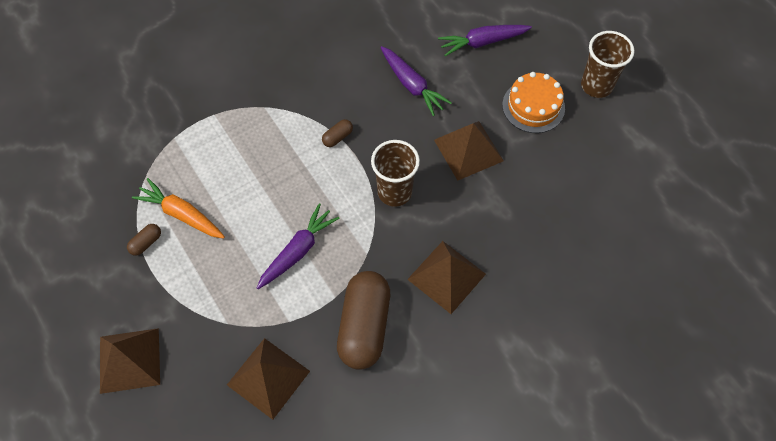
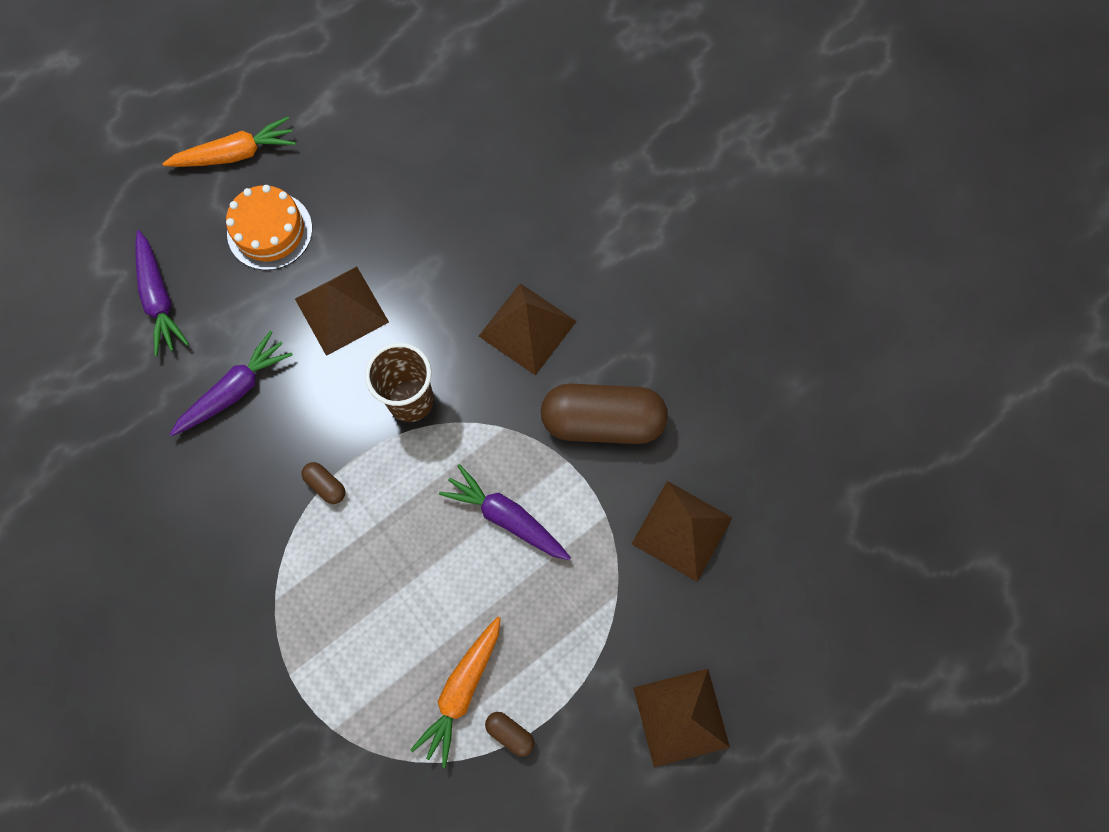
camera: 95 degrees left, 10 degrees up
(596, 85) = (235, 154): brown cup -> orange carrot

